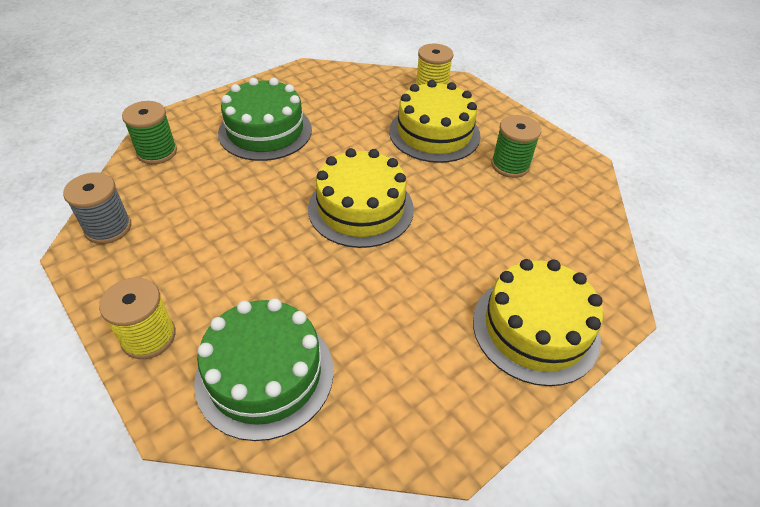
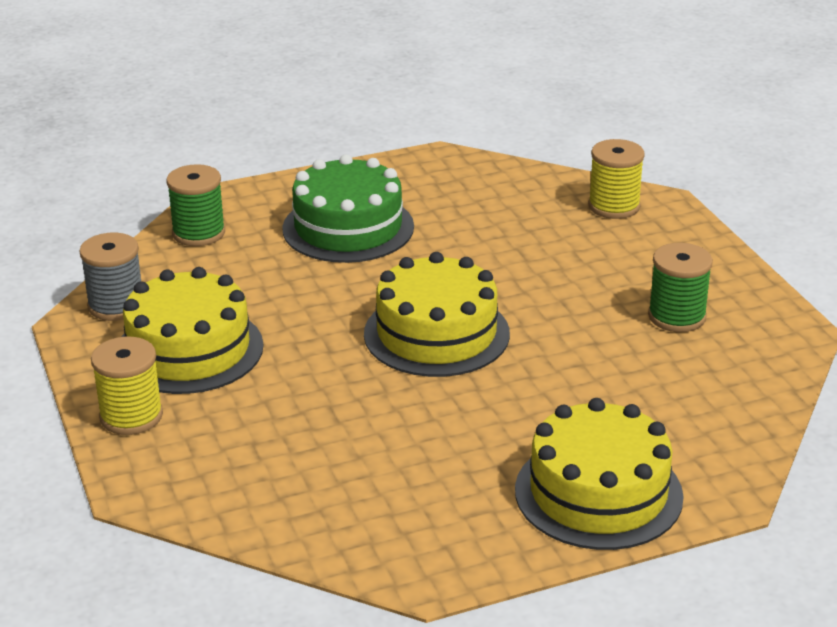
camera: 20 degrees right, 15 degrees down
(265, 374) = (247, 472): green cake -> none
(434, 133) = (587, 262): yellow cake -> yellow cake (189, 350)

